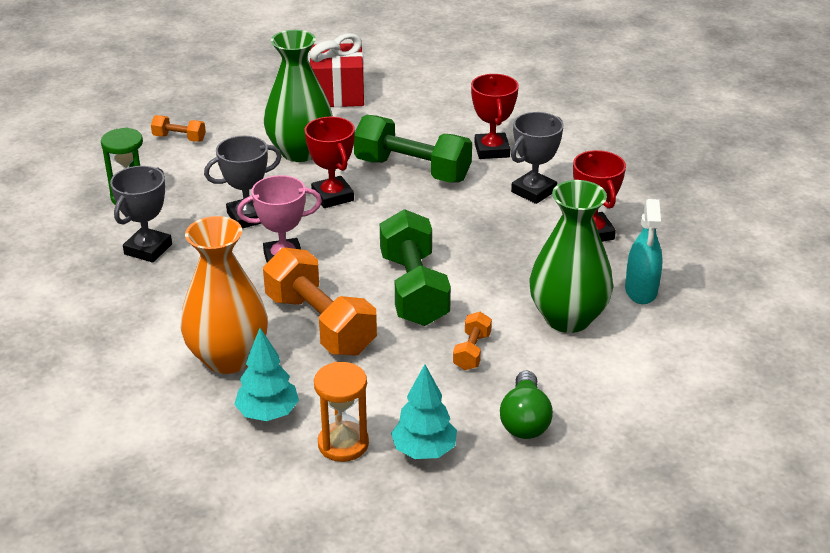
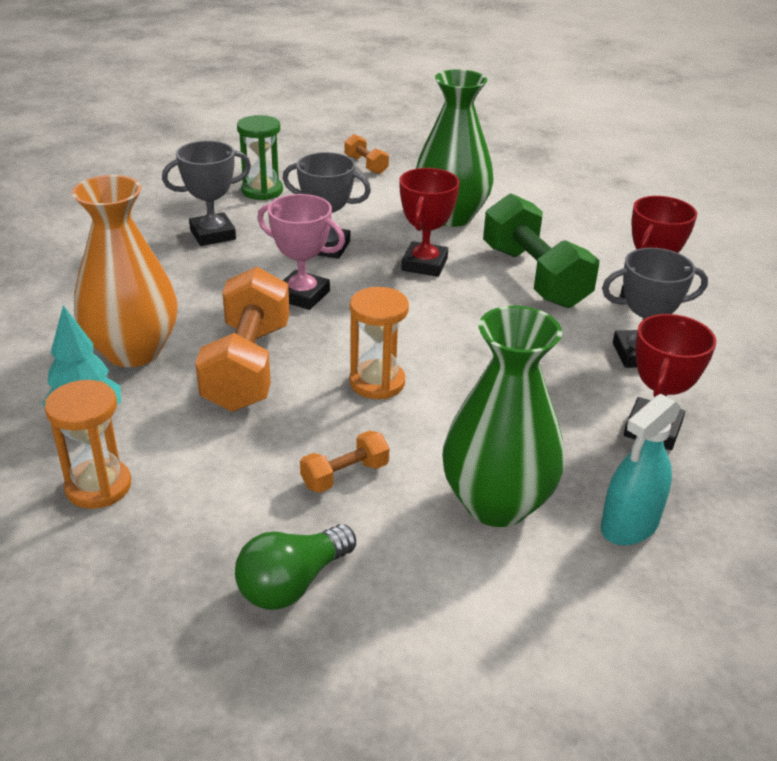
camera: 40 degrees right, 0 degrees up
(337, 94) = (554, 185): red gift -> none
(413, 289) = (377, 382): green dumbbell -> orange hourglass
(424, 451) = (152, 544): turquoise tree -> none

